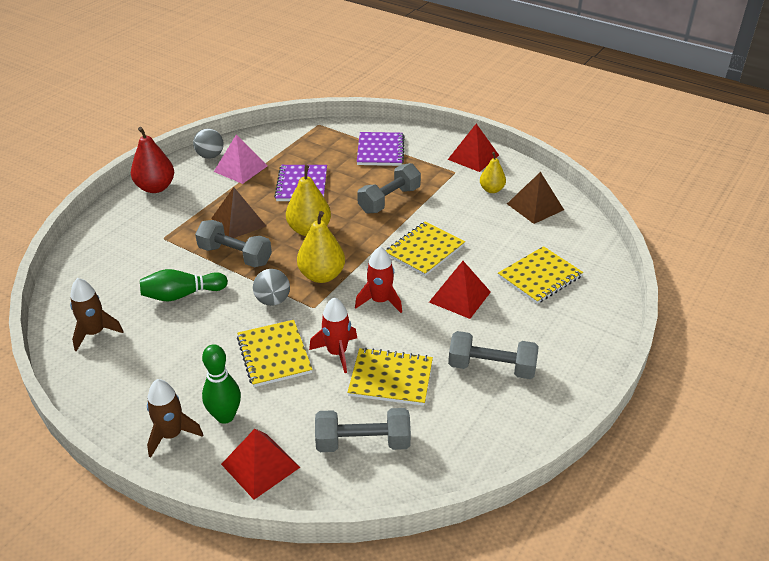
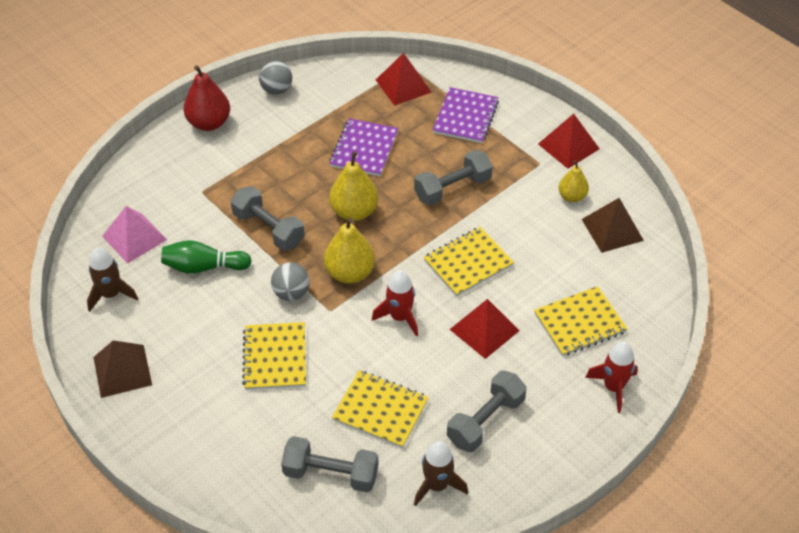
camera: 15 degrees right, 10 degrees up
(171, 435) = (157, 424): brown rocket -> brown rocket (437, 485)
(225, 416) = (210, 415): green bowling pin -> none
(238, 222) = (283, 186): brown pyramid -> brown pyramid (122, 371)
(240, 168) = (304, 113): pink pyramid -> pink pyramid (134, 238)
(260, 465) = (229, 475): red pyramid -> red pyramid (403, 85)
(337, 353) = (337, 369): red rocket -> red rocket (613, 387)
(491, 367) = (485, 421): grey dumbbell -> grey dumbbell turned 75 degrees counterclockwise

